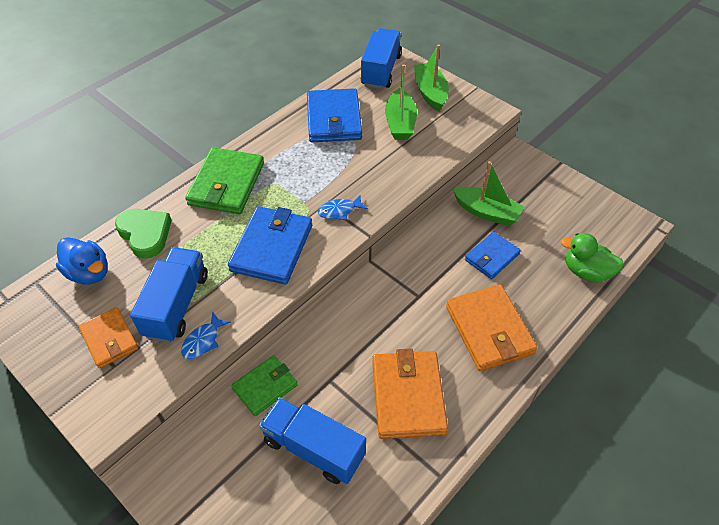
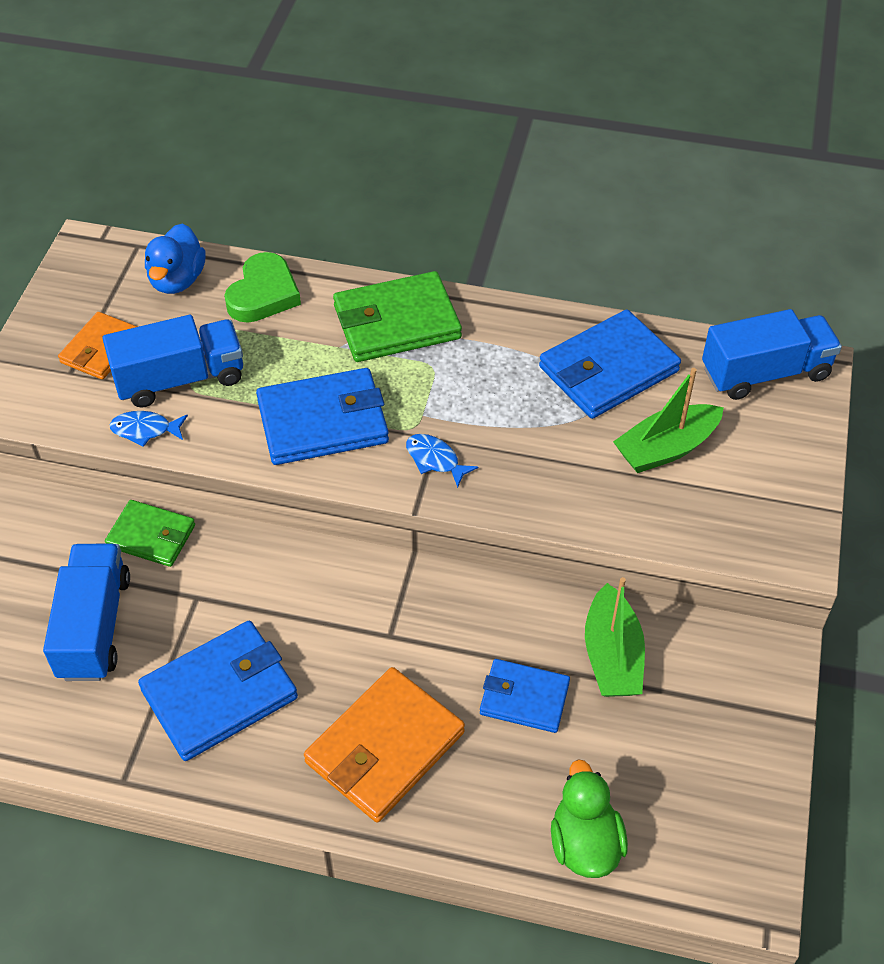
camera: 60 degrees right, 0 degrees up
(408, 396) = (219, 694): orange wallet -> blue wallet
(430, 93) = (768, 456): green boat -> none

